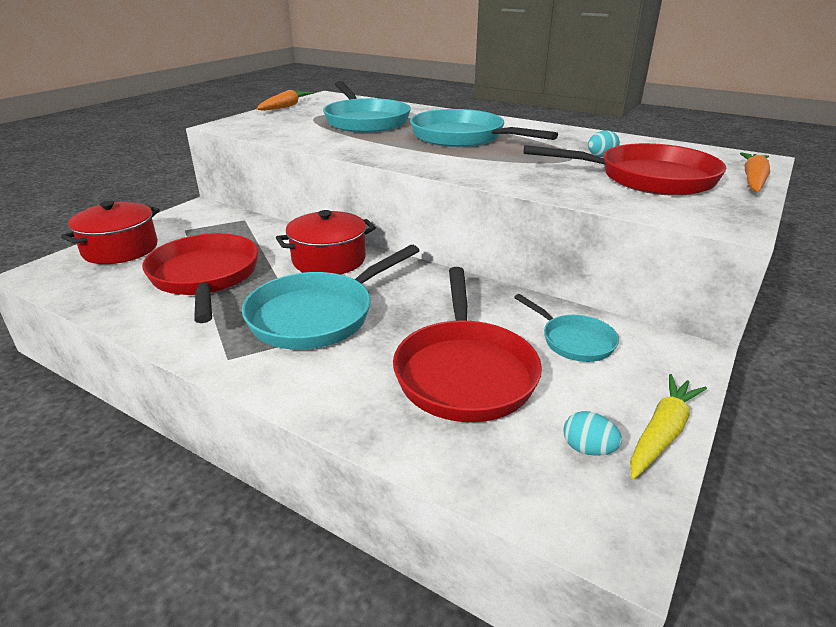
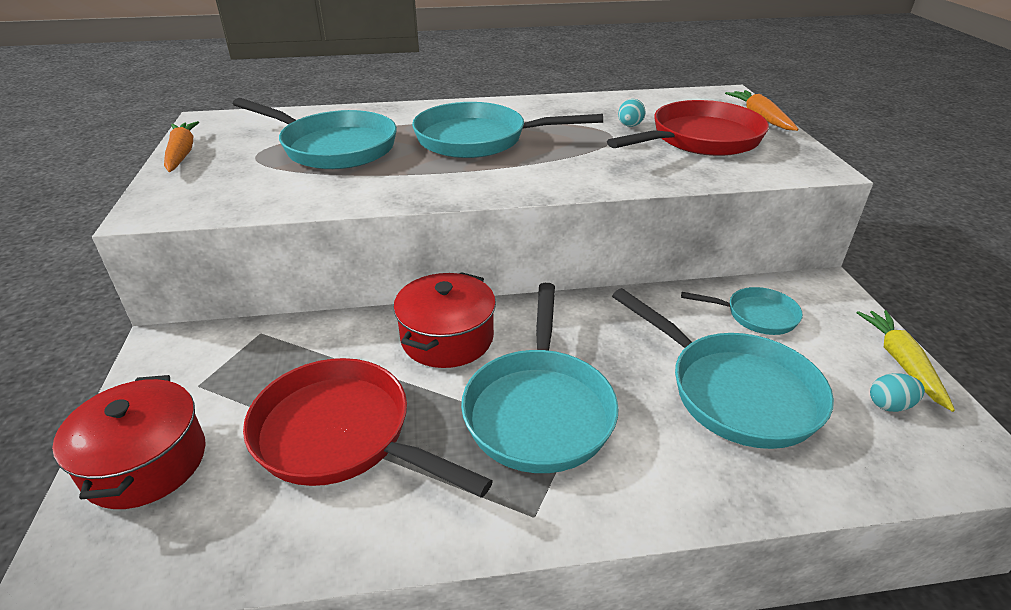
camera: 40 degrees left, 5 degrees up
(464, 372) = (735, 392): red pan -> turquoise pan

